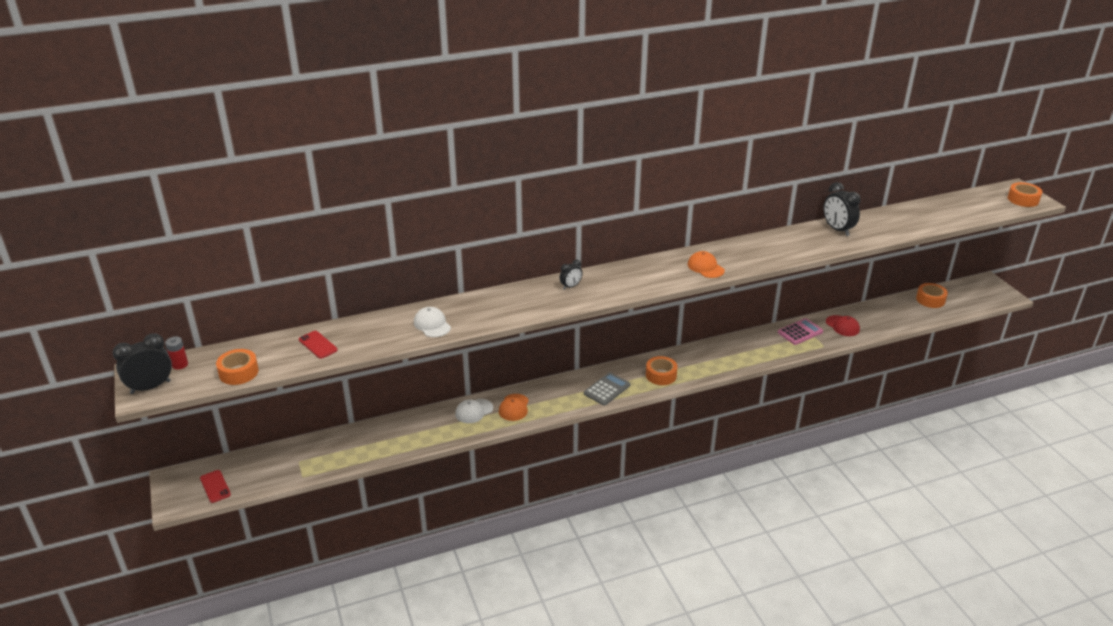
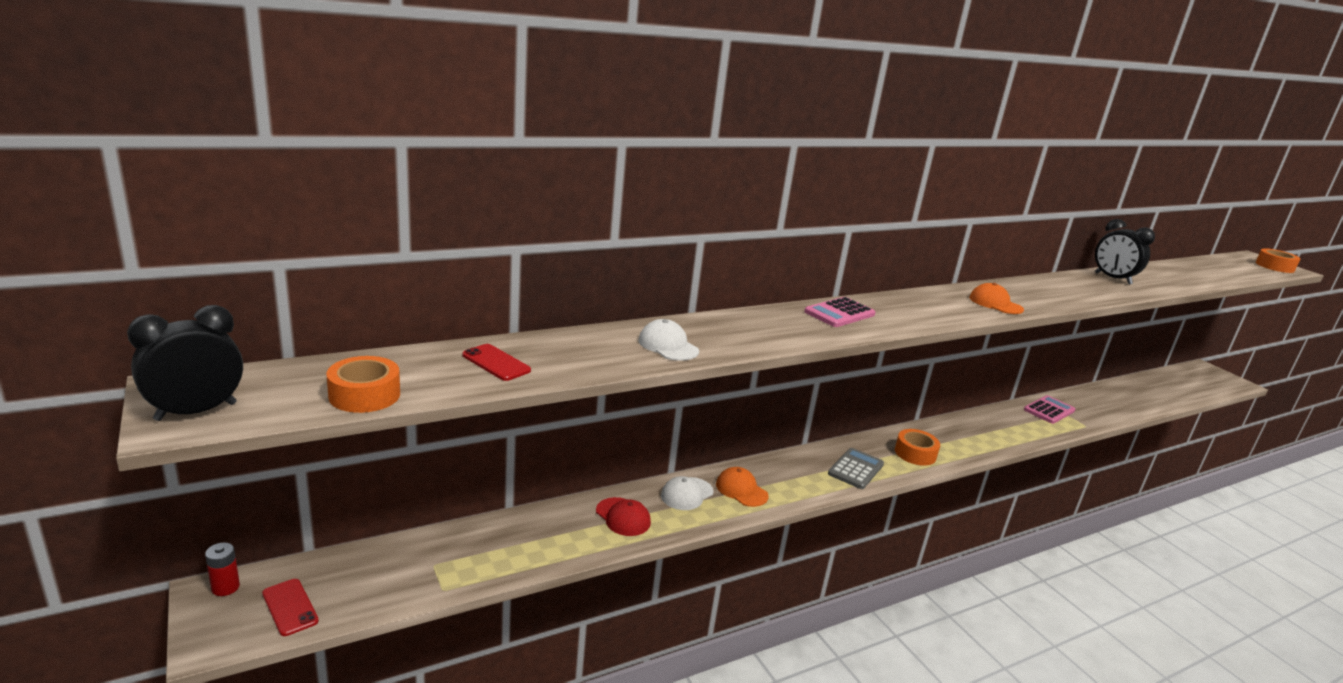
camera: 10 degrees left, 10 degrees down
(180, 364) = (254, 380): red battery -> red battery (225, 587)
(514, 407) = (741, 490): orange cap -> orange cap turned 135 degrees clockwise
(570, 286) = (839, 313): black clock -> pink calculator
(842, 326) = (1091, 405): red cap -> red cap (623, 517)
(930, 300) = (1163, 383): orange tape -> none

